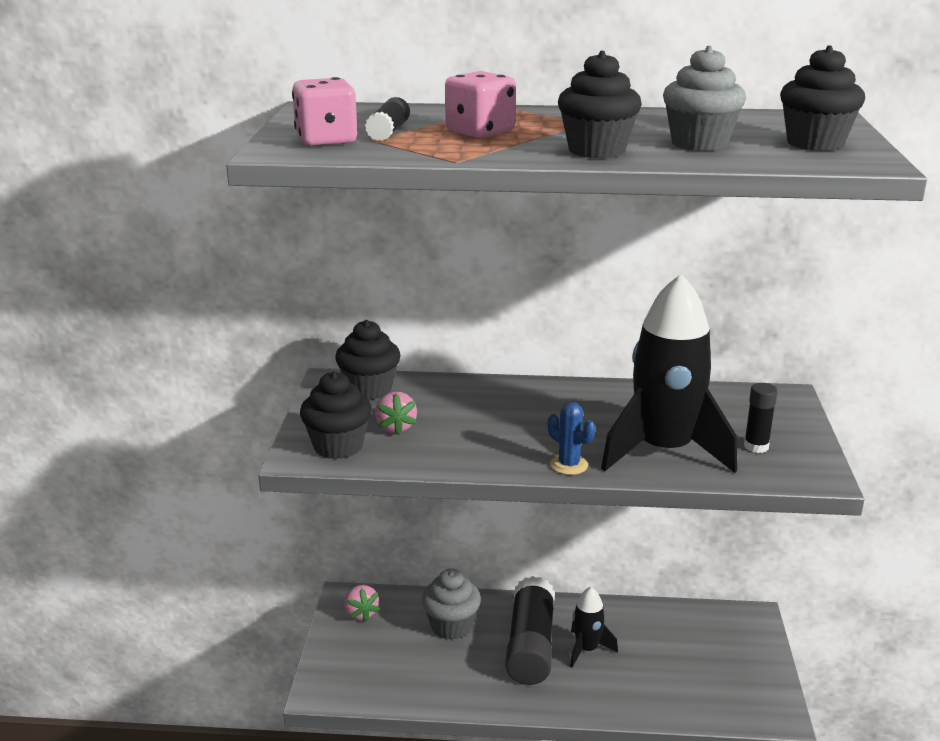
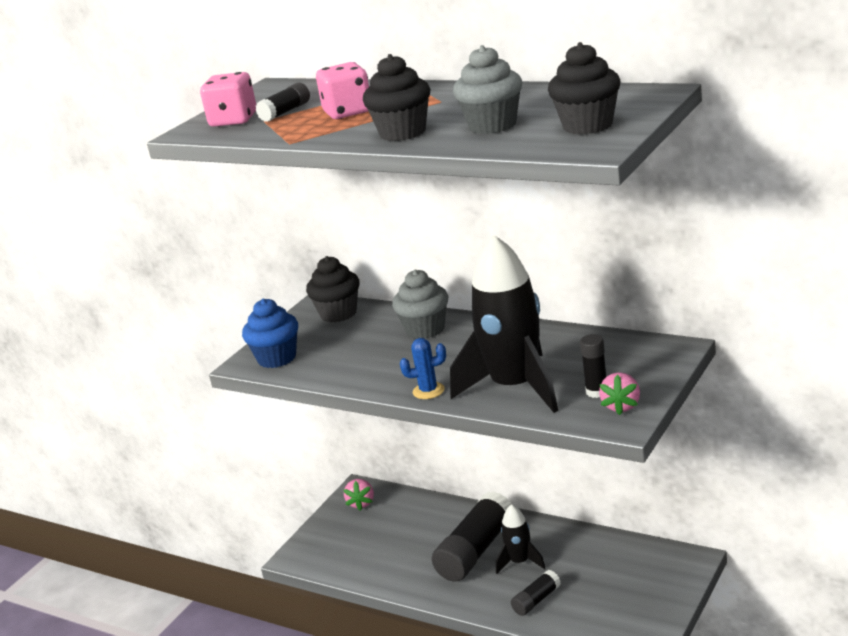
camera: 30 degrees right, 0 degrees up
(338, 446) = (277, 358): black cupcake -> blue cupcake
(395, 427) = (330, 347): pink strawberry -> pink strawberry (621, 406)
(451, 626) = (423, 525): grey cupcake -> grey cupcake (425, 329)
(569, 465) = (428, 391): blue cactus -> blue cactus turned 75 degrees counterclockwise
(635, 689) = (536, 600): none -> black glue stick

